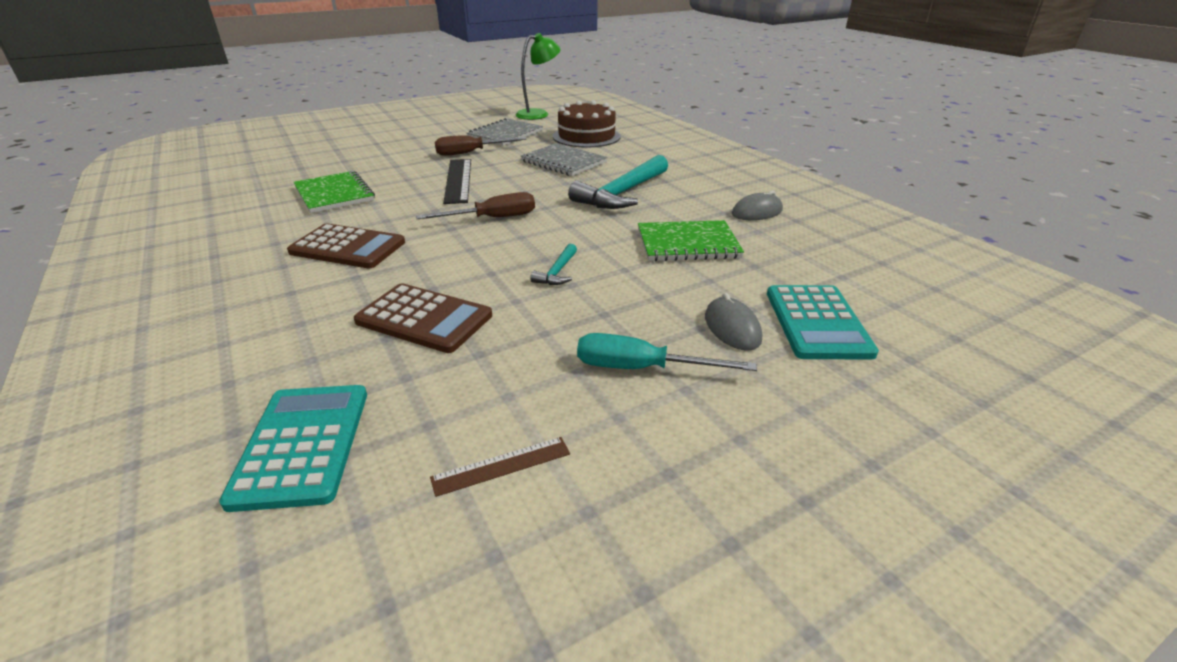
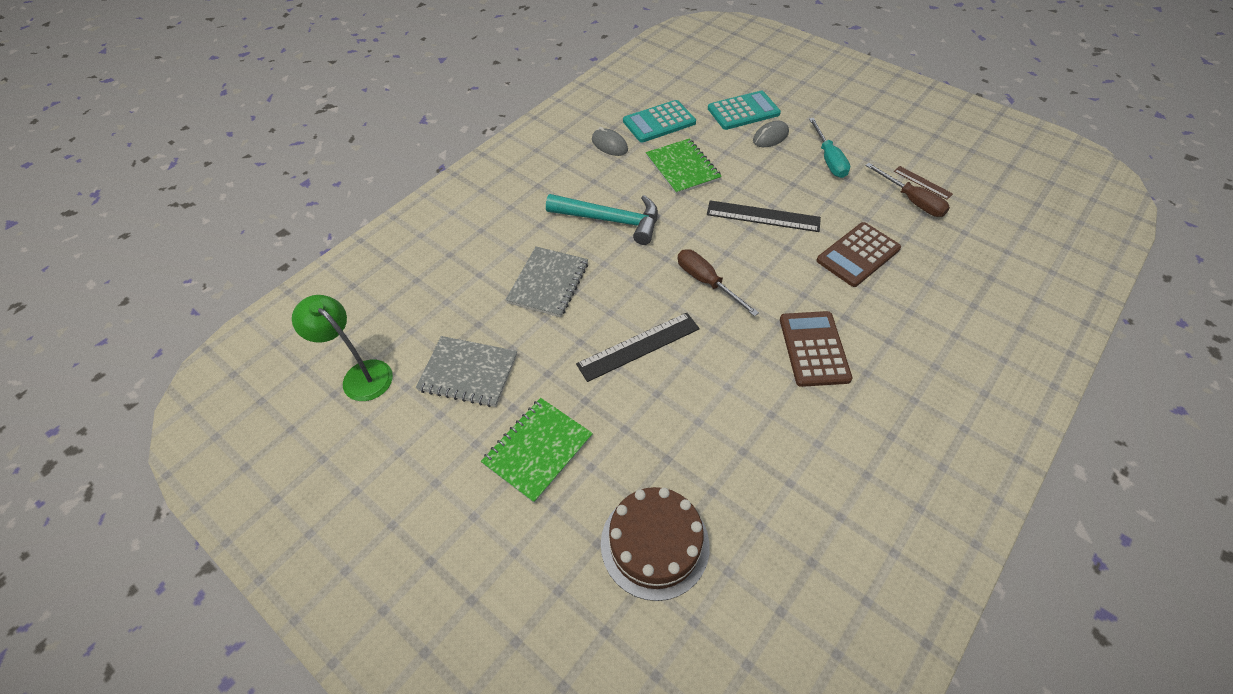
camera: 110 degrees left, 20 degrees up
(302, 445) = (972, 247): turquoise calculator -> turquoise calculator (659, 122)
(334, 194) = (729, 434): green notebook -> green notebook (538, 450)
(424, 319) = (858, 255): brown calculator -> brown calculator turned 135 degrees counterclockwise
(470, 153) = (552, 376): brown screwdriver -> brown screwdriver (912, 201)
(557, 272) = (763, 216): turquoise hammer -> black ruler
(586, 136) = (452, 292): brown cake -> brown cake (654, 544)

